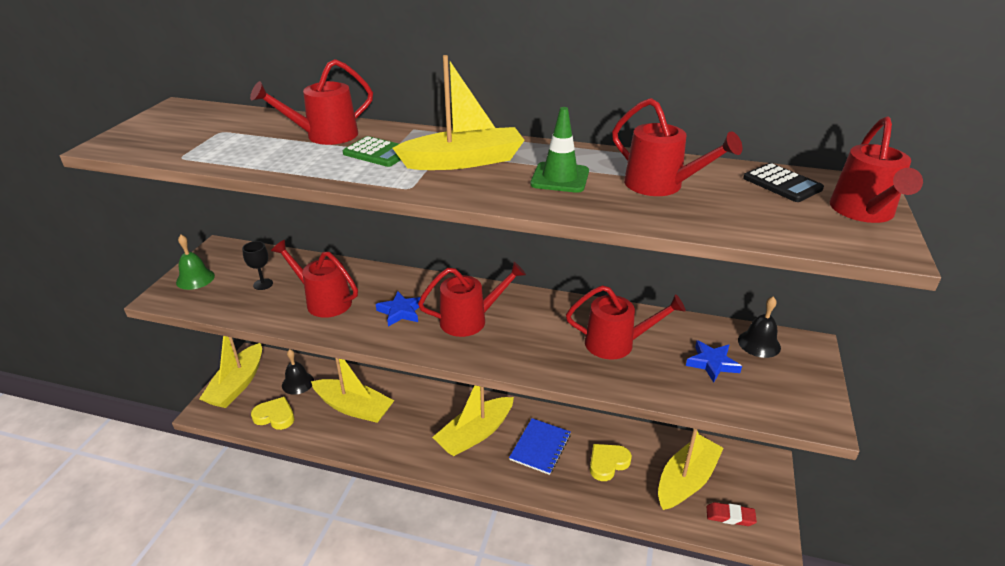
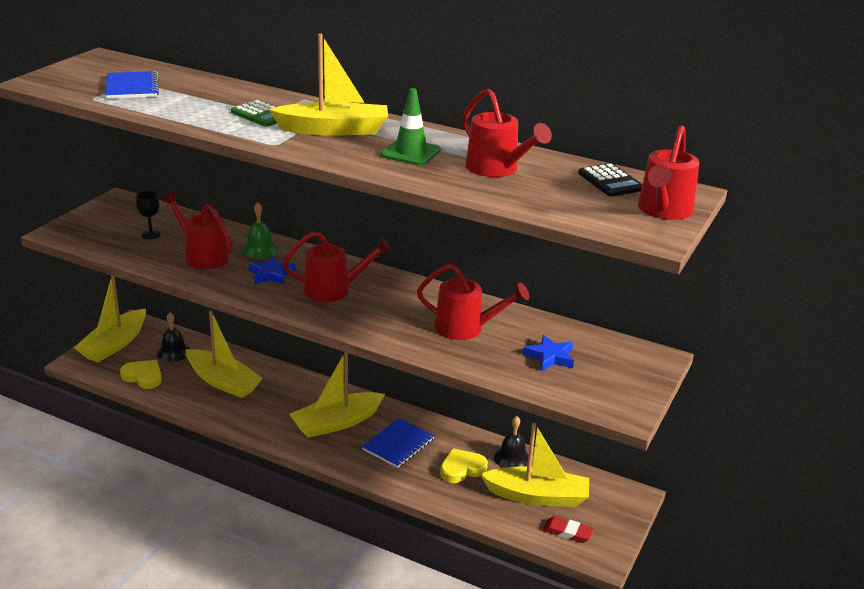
camera: 10 degrees right, 5 degrees down
(195, 279) = (90, 222): green bell -> green bell (260, 249)
(222, 138) = (132, 87): none -> blue notebook
(324, 136) = (221, 96): red watering can -> none
(686, 480) = (537, 496): yellow boat -> yellow boat turned 45 degrees clockwise
(759, 343) = (608, 349): black bell -> black bell (512, 458)

